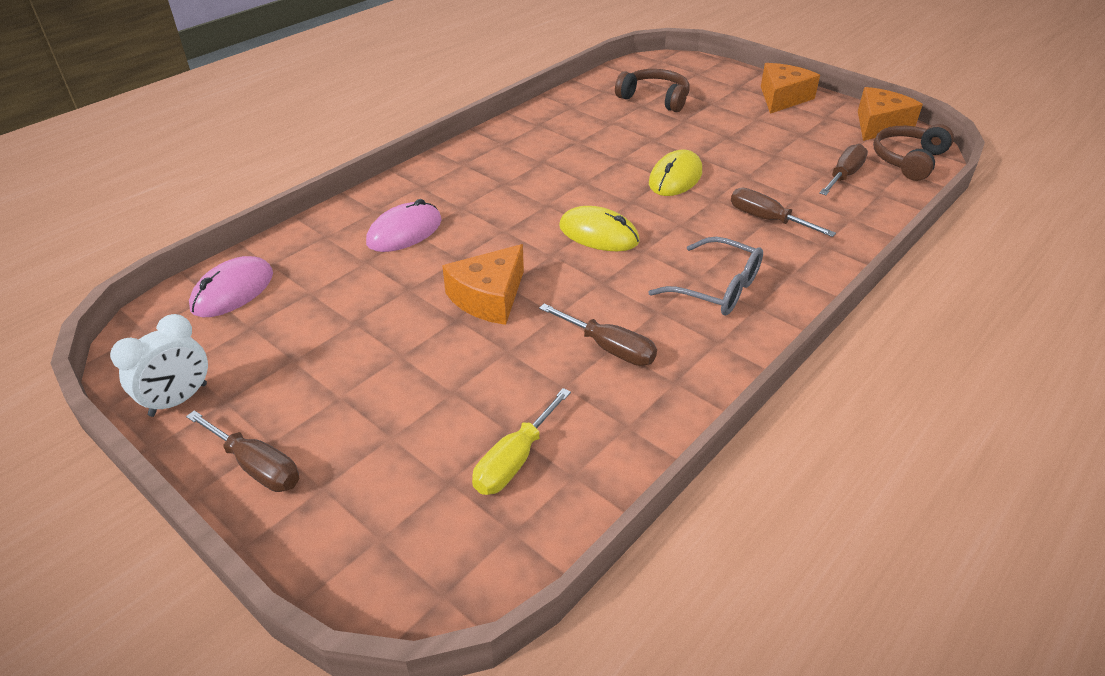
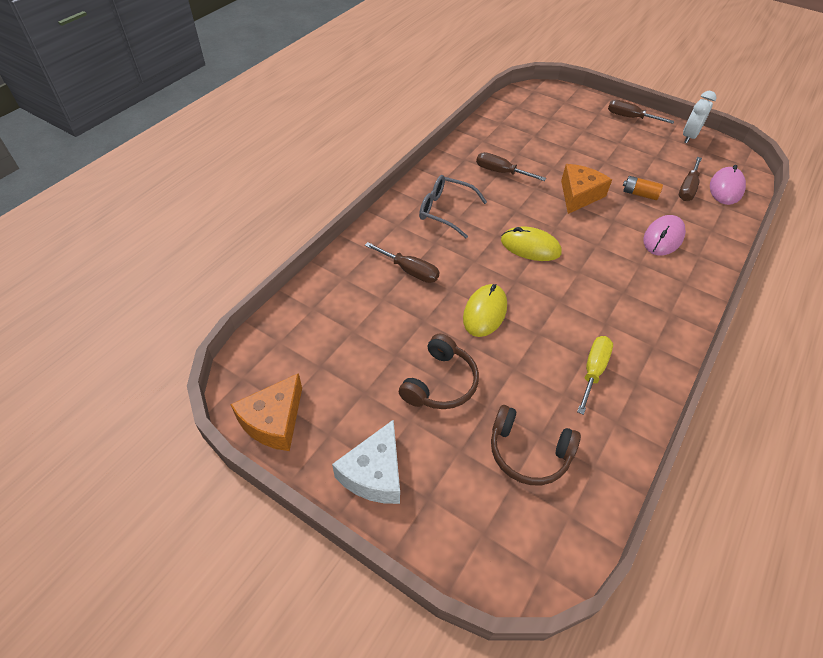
camera: 170 degrees right, 10 degrees up
(387, 292) = (639, 194): none -> orange battery
(514, 460) = (527, 125): yellow screwdriver -> yellow screwdriver (593, 371)
(782, 98) = (374, 473): orange cheese -> white cheese
(844, 175) = (337, 329): brown screwdriver -> brown screwdriver (687, 188)
(908, 160) = (268, 358): brown headphones -> brown headphones (440, 383)

